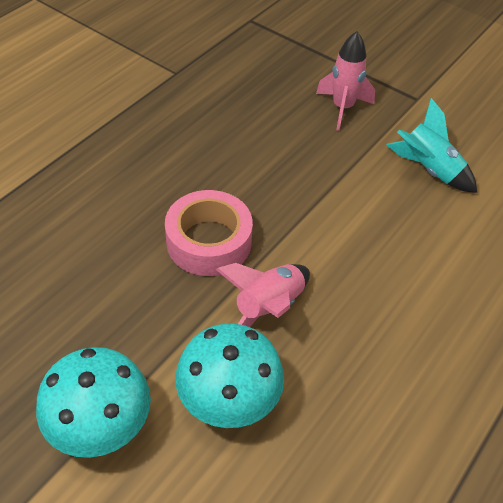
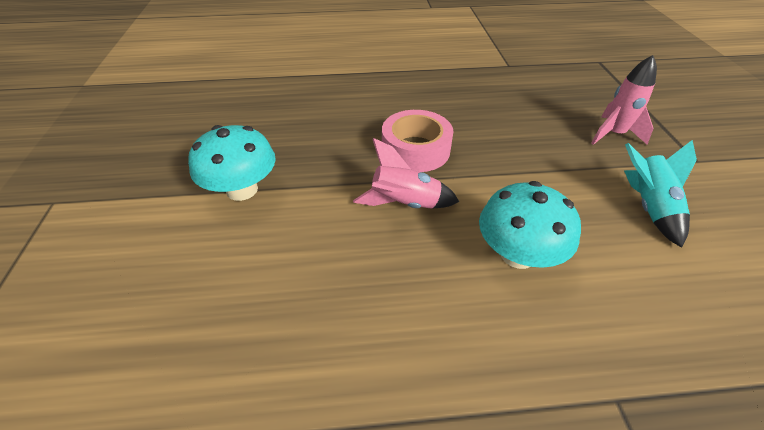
camera: 50 degrees right, 5 degrees down
(229, 398) = (316, 230): turquoise mushroom -> turquoise mushroom (518, 254)

